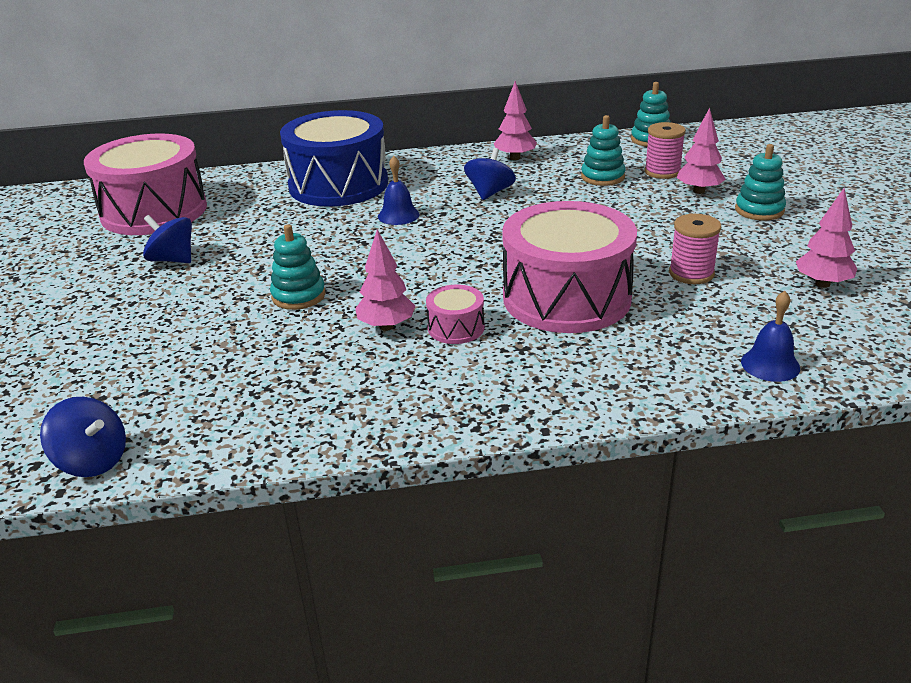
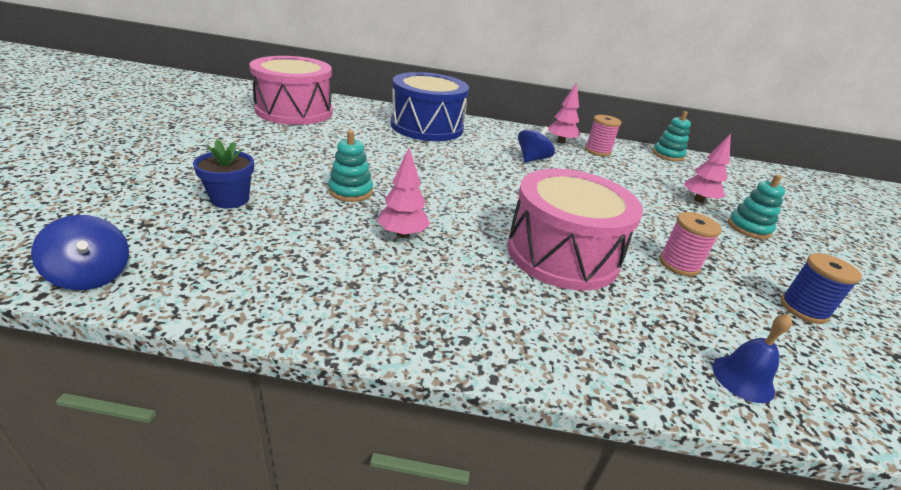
camera: 10 degrees right, 0 degrees up
(168, 345) = (230, 199): none -> blue flower pot
(173, 260) = (282, 143): blue spinning top -> none
(398, 215) = (457, 156): blue bell -> none
(456, 328) = (458, 252): pink drum -> none
(602, 177) = (623, 170): turquoise stacking toy -> none
(662, 172) = (671, 179): pink spool -> pink spool (597, 151)
(822, 284) = (803, 309): pink tree -> blue spool

